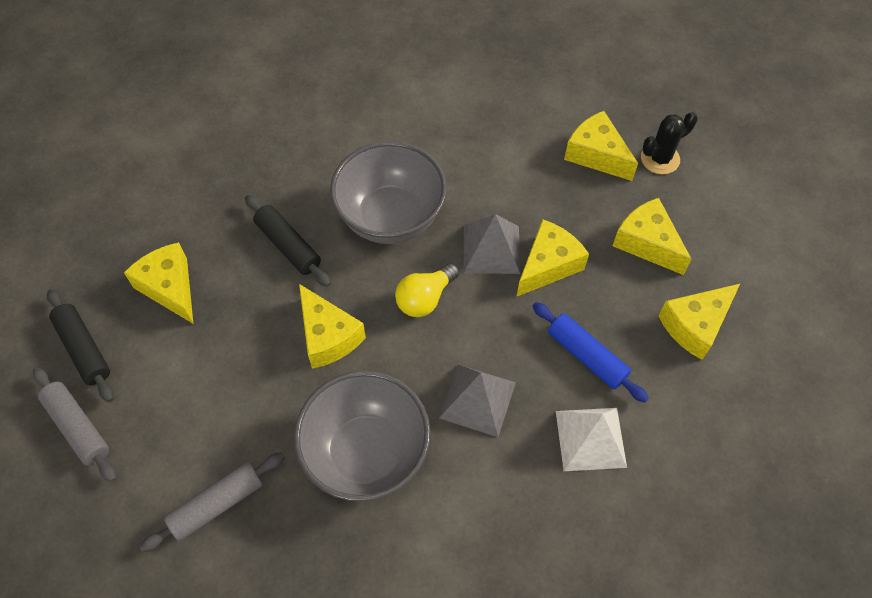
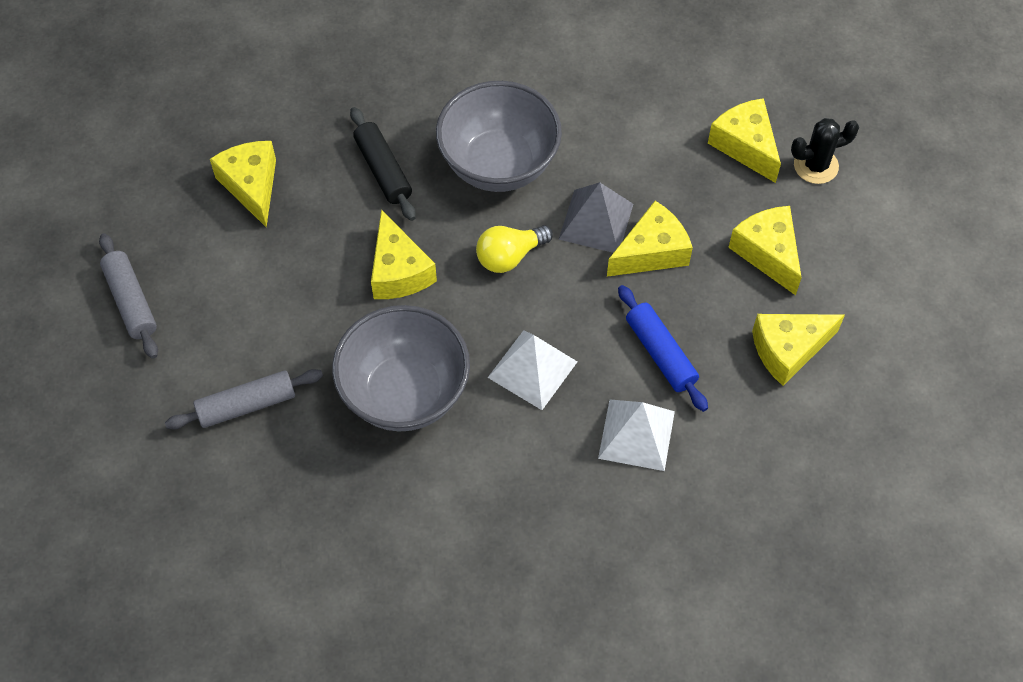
camera: 15 degrees right, 0 degrees up
(84, 349) = (153, 227): black rolling pin -> none
(477, 400) = (532, 369): grey pyramid -> white pyramid

